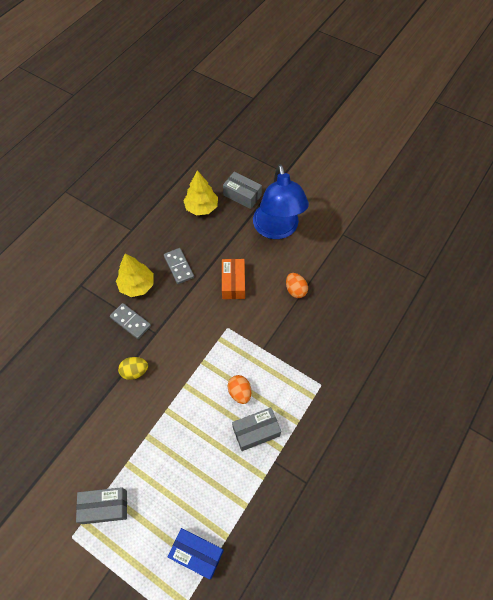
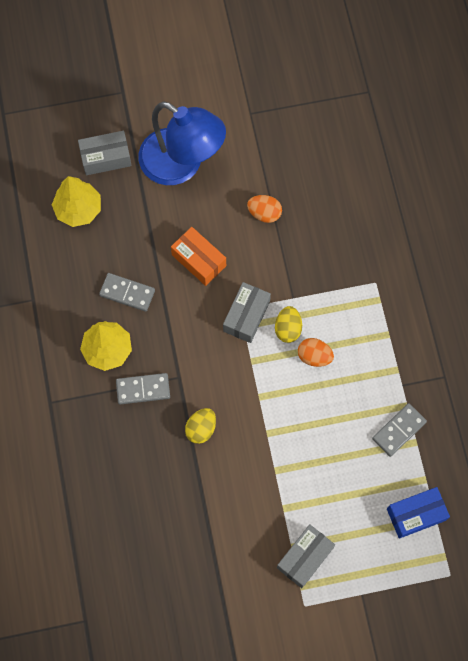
camera: 45 degrees left, 10 degrees up
(241, 363) = (288, 329): none -> yellow egg
(243, 487) = (399, 430): none -> grey domino
(256, 431) = (362, 375): grey box -> grey box (246, 316)

